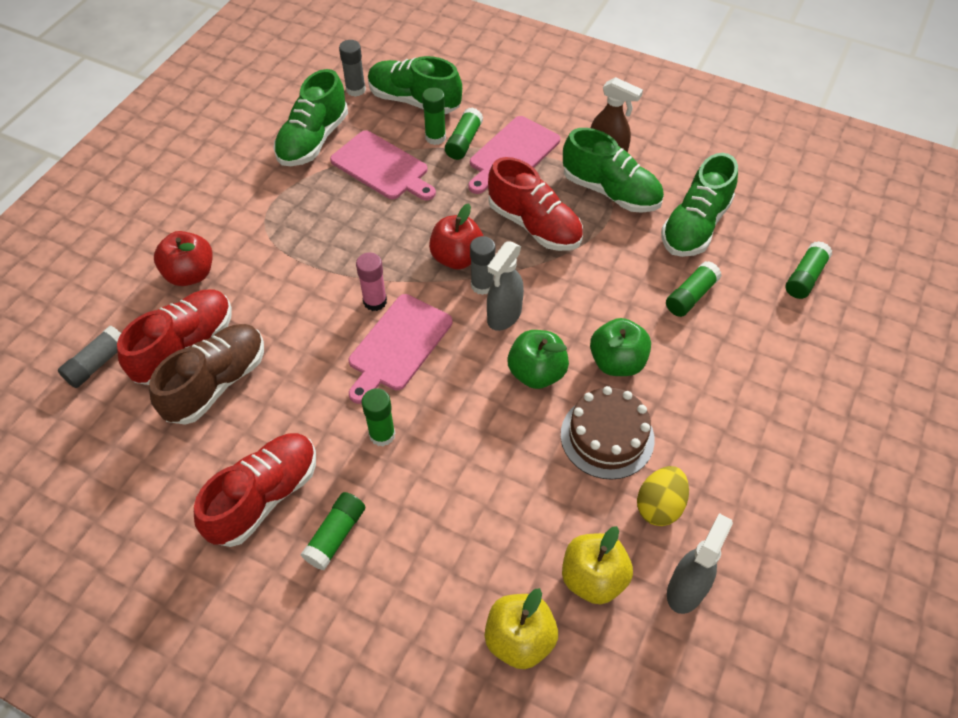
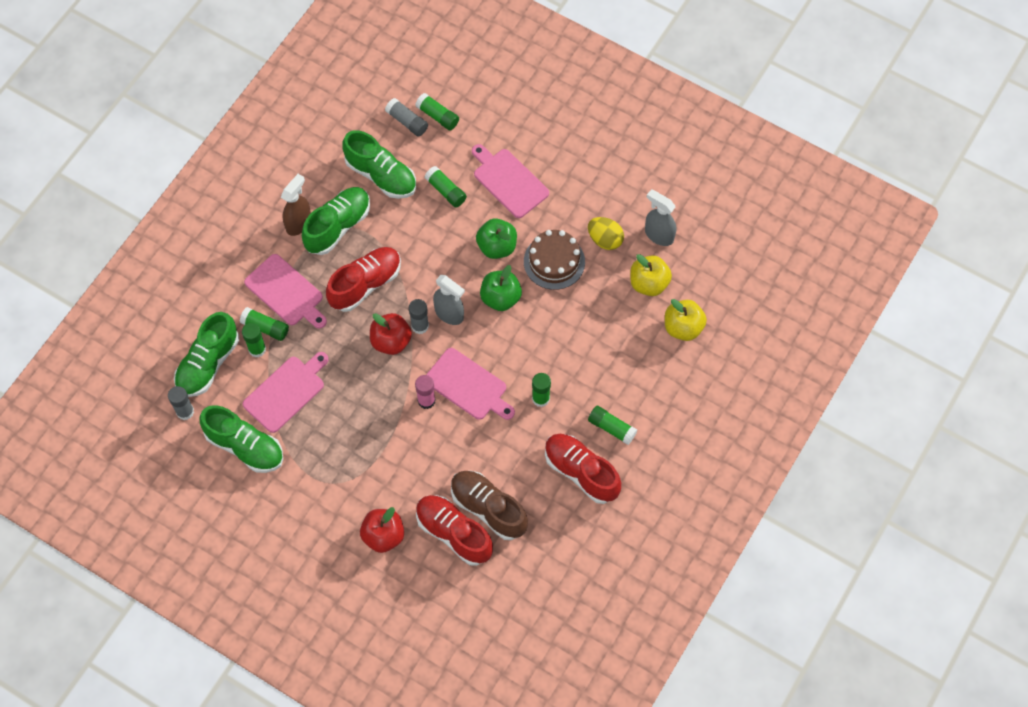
camera: 85 degrees left, 10 degrees up
(97, 363) = (462, 595): grey glue stick -> grey glue stick (407, 122)
(727, 368) = (509, 181): none -> pink cutting board

